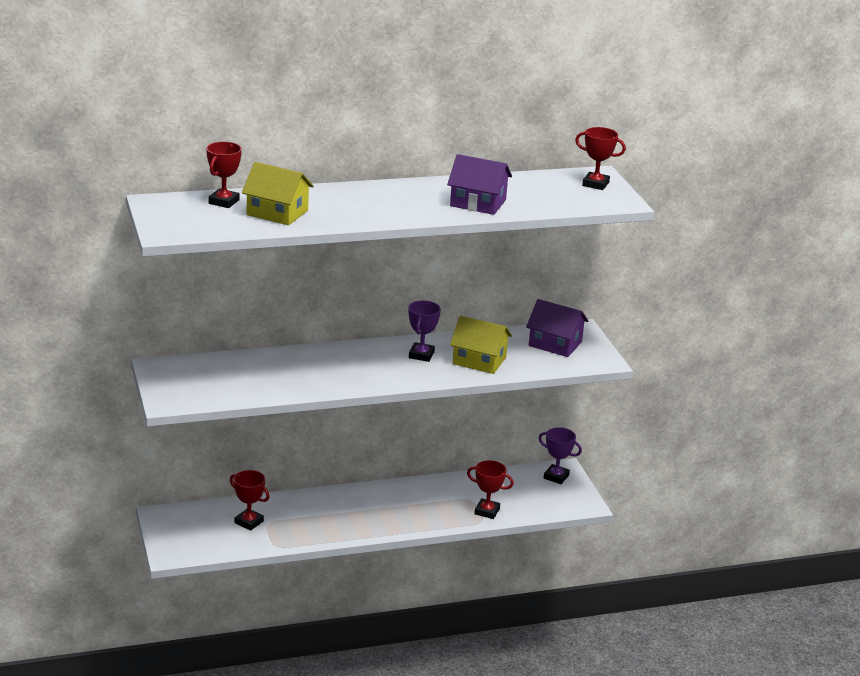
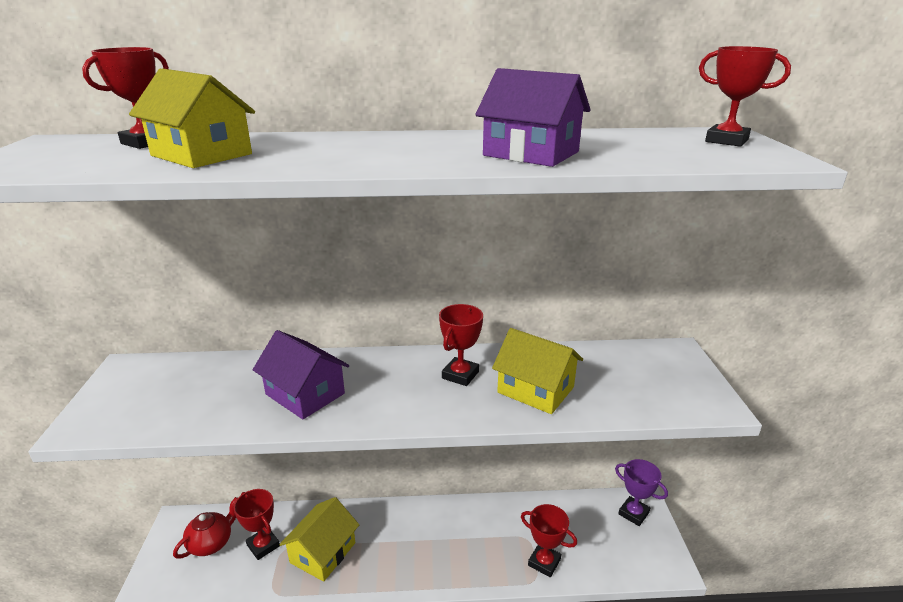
camera: 15 degrees right, 0 degrees up
(202, 524) = (211, 543): none -> red teapot
(303, 522) = (323, 552): none -> yellow house
(421, 355) = (460, 375): purple trophy -> red trophy
(555, 344) = (643, 371): purple house -> purple house (305, 394)

